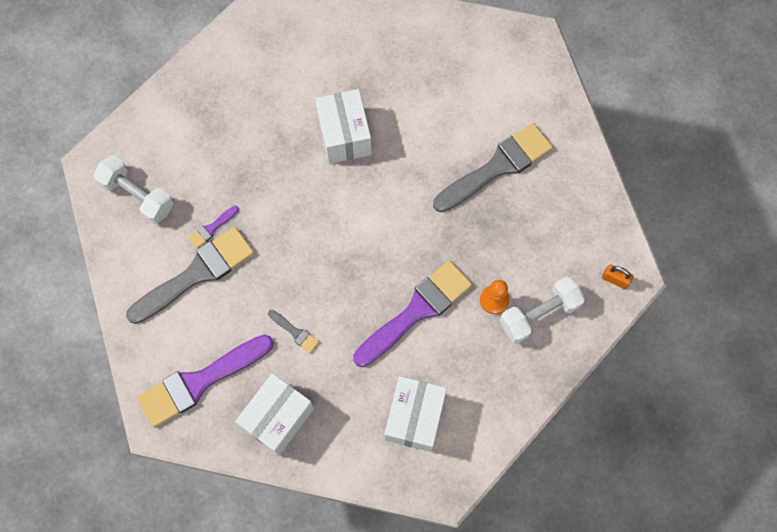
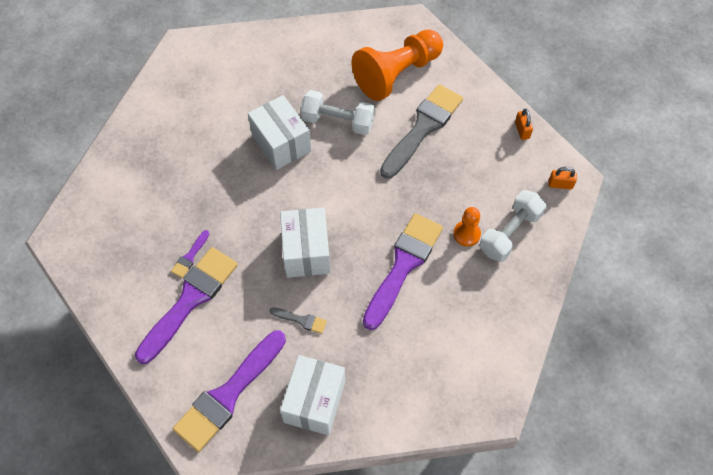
camera: 20 degrees left, 10 degrees down
(137, 195) = (110, 251): white dumbbell -> white dumbbell (338, 121)
(196, 274) = (190, 301): grey brush -> purple brush
(414, 417) = (439, 357): white box -> white box (306, 252)
(494, 95) = (397, 74): none -> orange pawn
(601, 205) = (522, 130): none -> orange padlock

